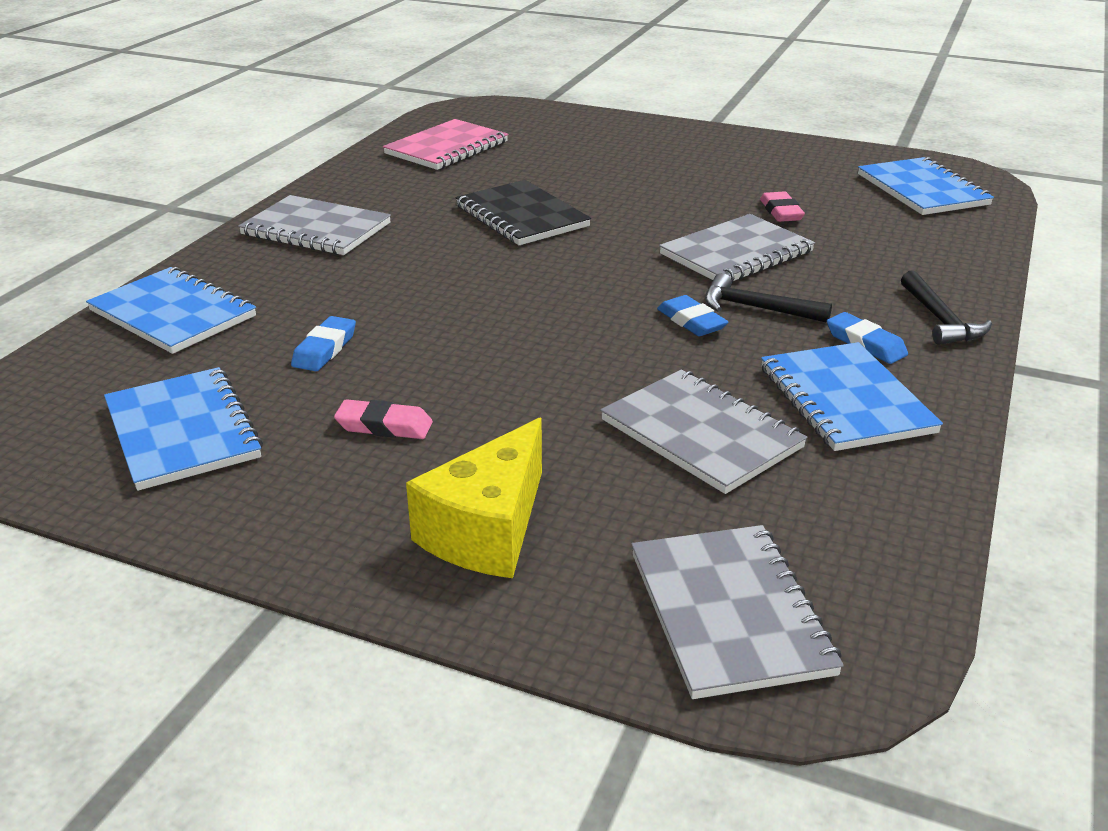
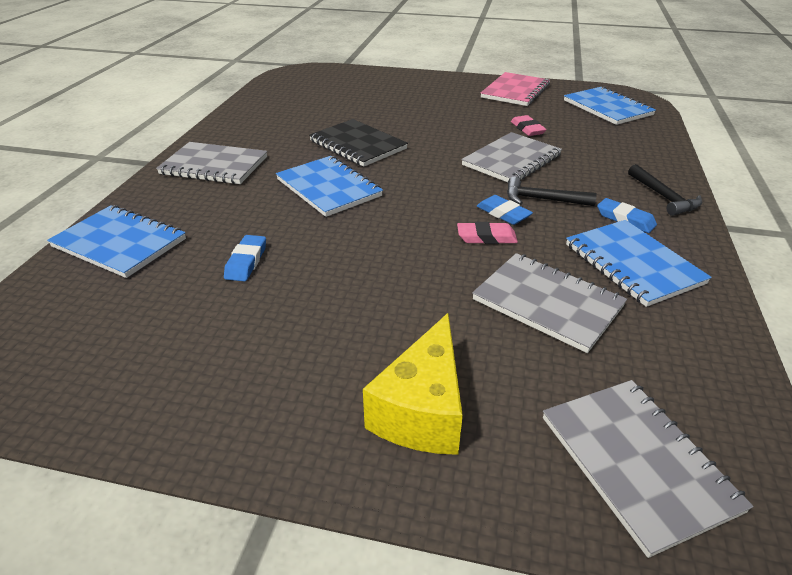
camera: 10 degrees left, 5 degrees up
(182, 431) = (148, 347): blue notebook -> blue notebook (328, 188)
(384, 426) = (311, 323): pink eraser -> pink eraser (486, 237)
(446, 148) = (290, 100): pink notebook -> pink notebook (515, 91)

